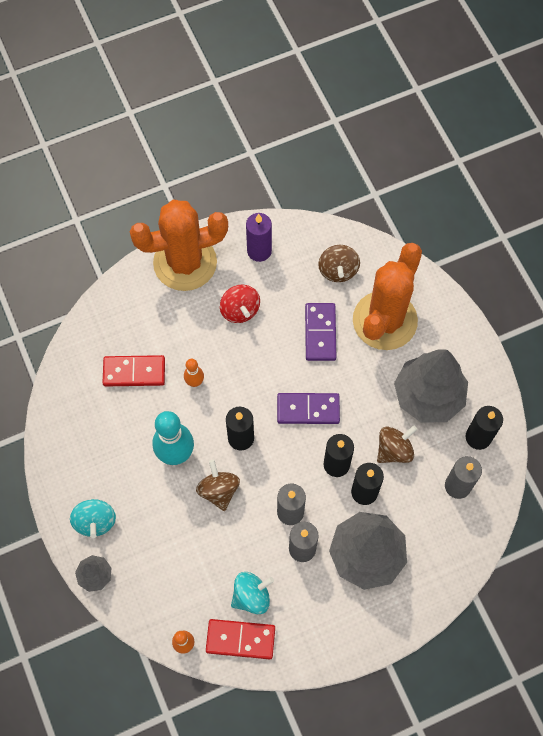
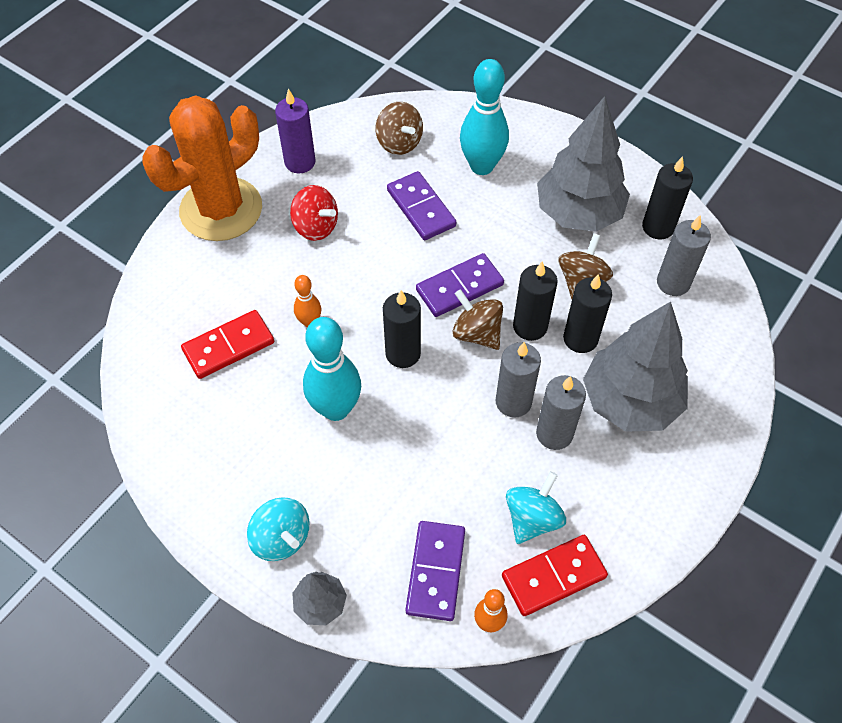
camera: 30 degrees left, 10 degrees down
(172, 595) = (436, 571): none -> purple domino
(219, 490) = (414, 422): brown spinning top -> brown spinning top (477, 333)
(384, 320) = (482, 166): orange cactus -> turquoise bowling pin

